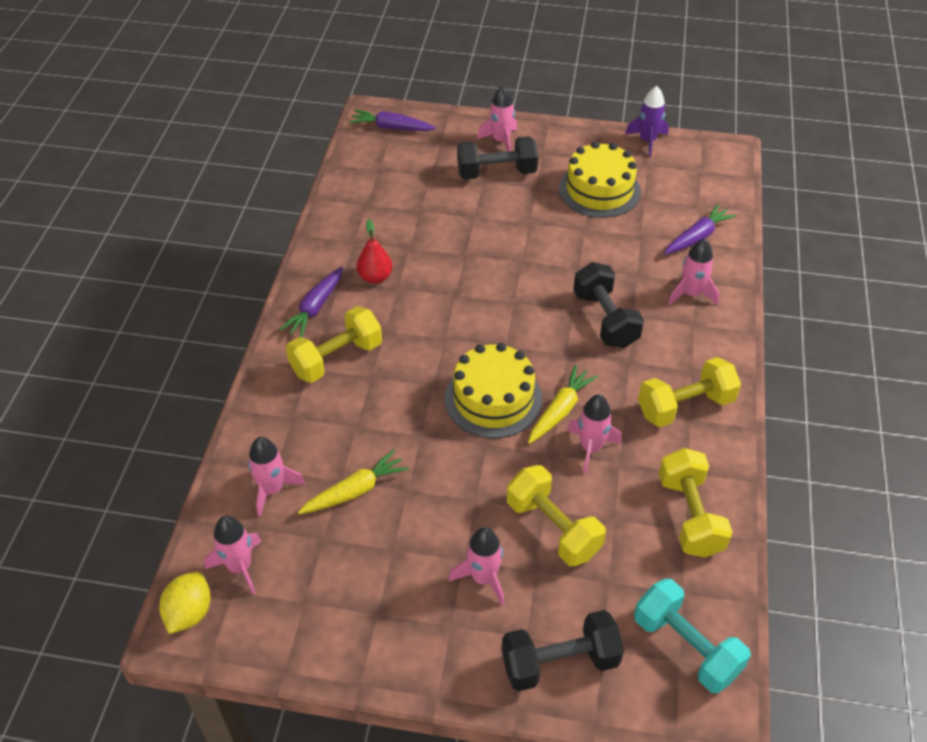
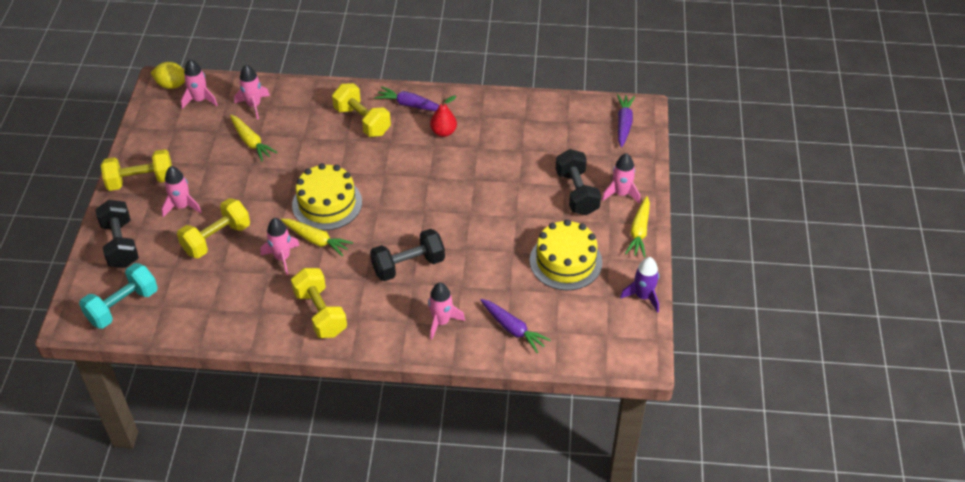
camera: 85 degrees right, 0 degrees up
(558, 134) = (639, 232): none -> yellow carrot
(689, 515) = (222, 312): yellow dumbbell -> yellow dumbbell (141, 181)

